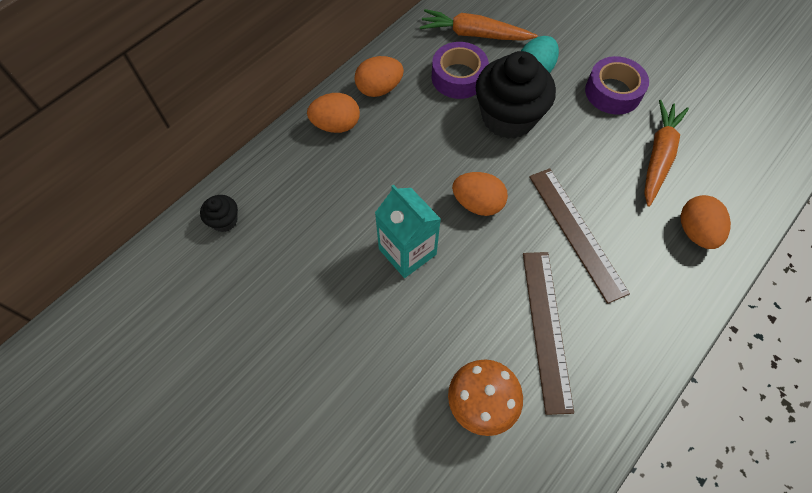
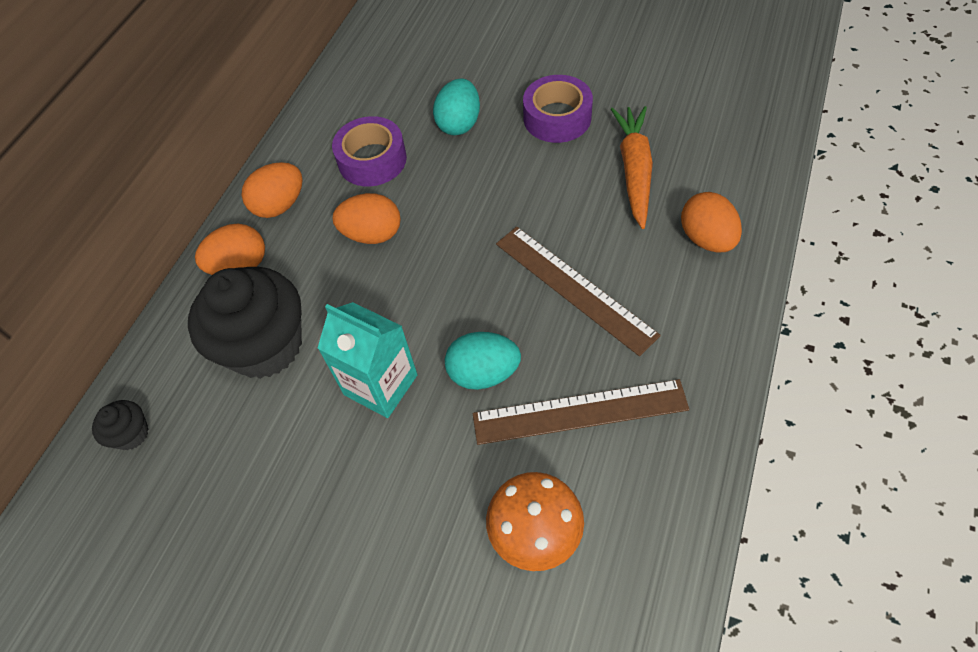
camera: 15 degrees left, 5 degrees down
(474, 34) = (374, 106): orange carrot -> none
(477, 204) = (446, 297): orange egg -> orange egg (372, 234)
(485, 271) = (483, 373): none -> turquoise egg
(508, 117) = (447, 186): black cupcake -> black cupcake (265, 346)
(546, 328) = (580, 412): brown ruler -> brown ruler turned 75 degrees counterclockwise

